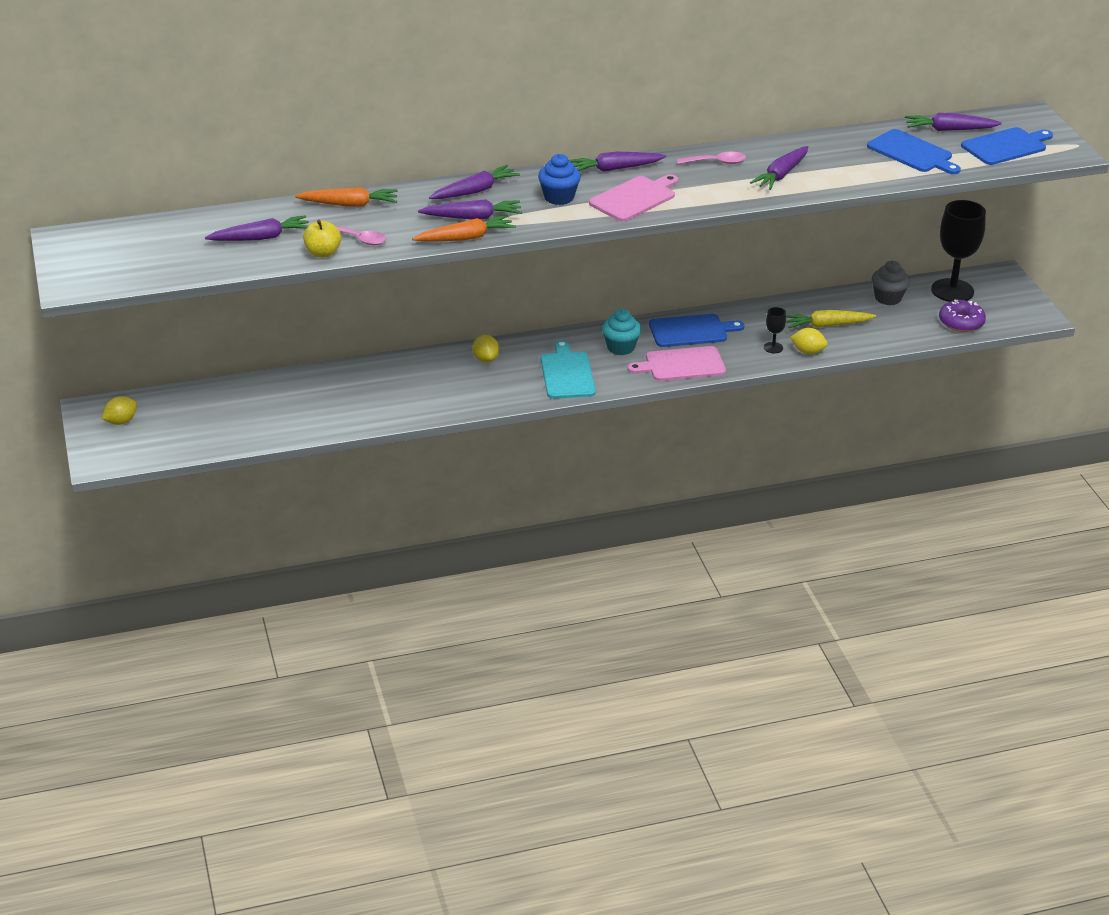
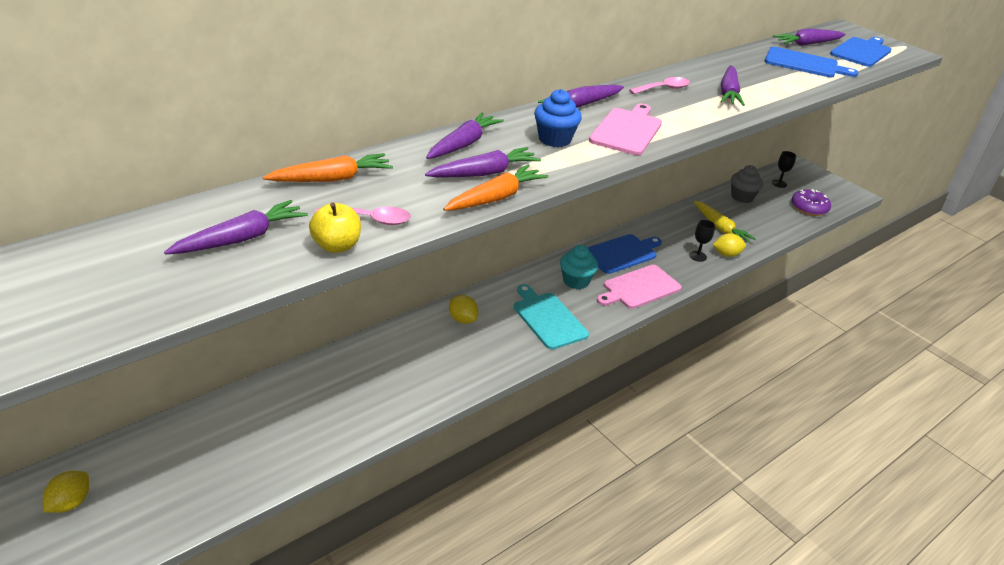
camera: 25 degrees left, 0 degrees up
(827, 325) = (720, 228): yellow carrot -> yellow carrot turned 90 degrees counterclockwise
(952, 291) = (779, 183): black goblet -> black goblet, size x0.44

